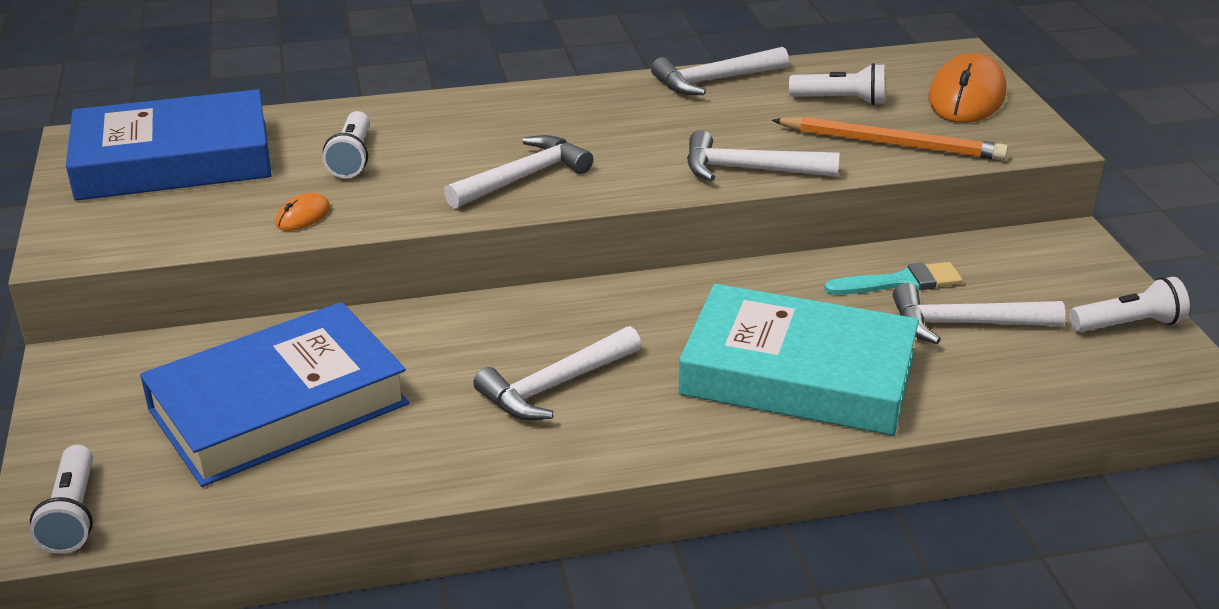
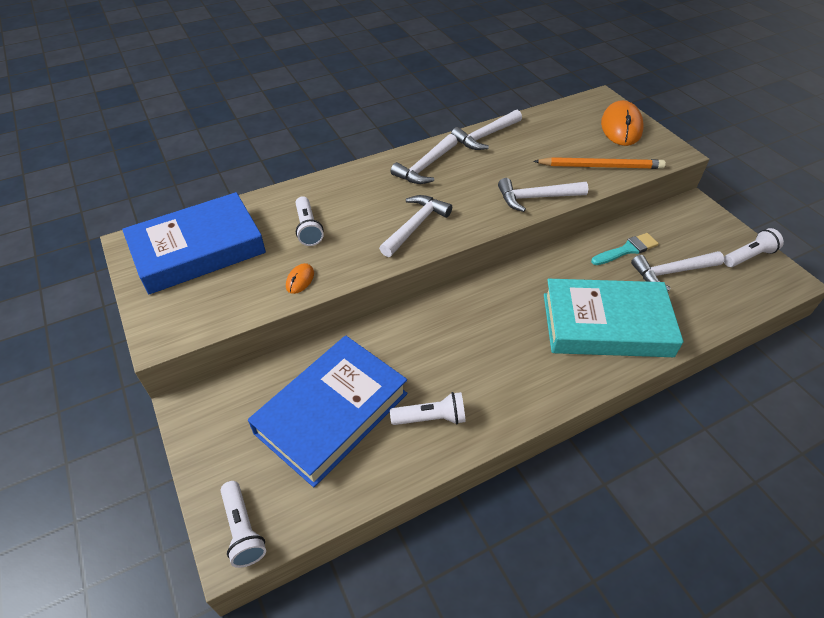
camera: 15 degrees left, 15 degrees up
(556, 385) = (483, 361): white hammer -> white hammer (425, 166)
(841, 100) = (559, 140): white flashlight -> white flashlight (431, 418)

